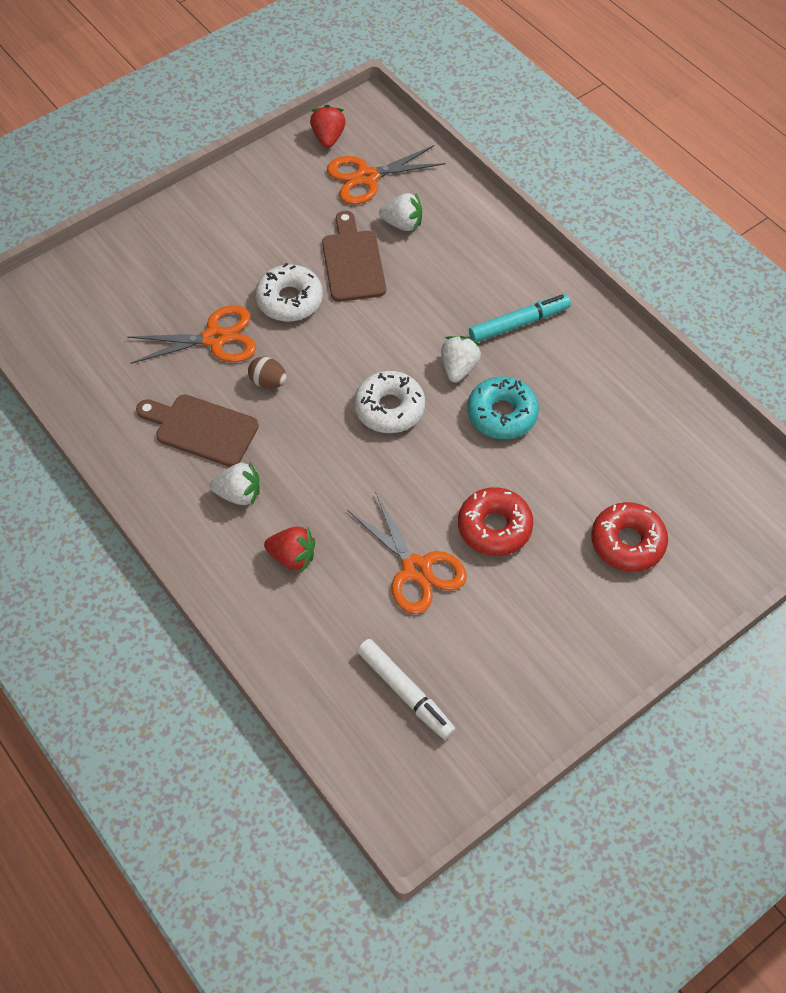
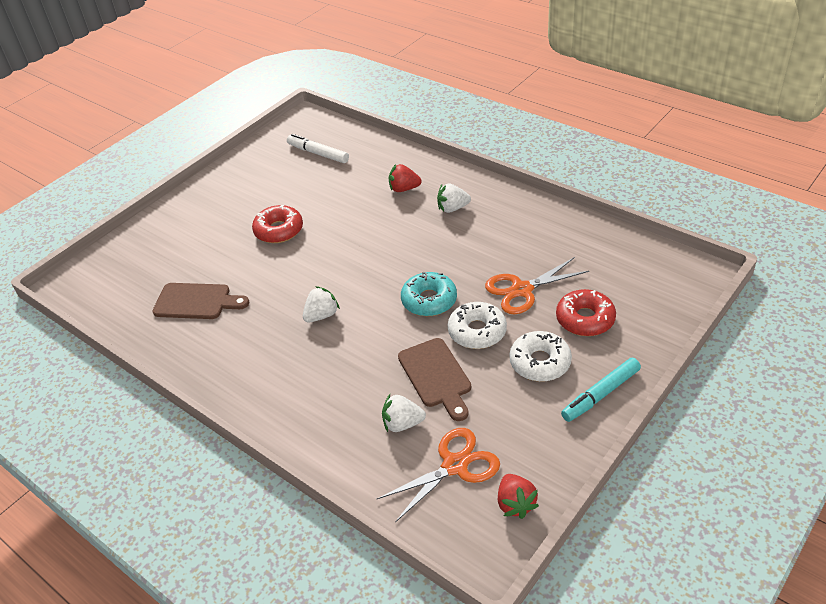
camera: 170 degrees right, 15 degrees down
(201, 429) = (497, 234): brown cutting board -> brown cutting board (196, 301)
(268, 382) = (465, 272): brown egg -> none
(389, 408) = (368, 277): white donut -> white donut (540, 362)
(416, 569) = (325, 200): orange scissors -> none
(458, 368) = (322, 315): white strawberry -> white strawberry turned 135 degrees counterclockwise
(502, 414) = (283, 293): turquoise donut -> turquoise donut (429, 300)
(519, 323) = (277, 360): turquoise marker -> turquoise marker (600, 394)
(627, 542) = (190, 242): red donut -> red donut (585, 319)

